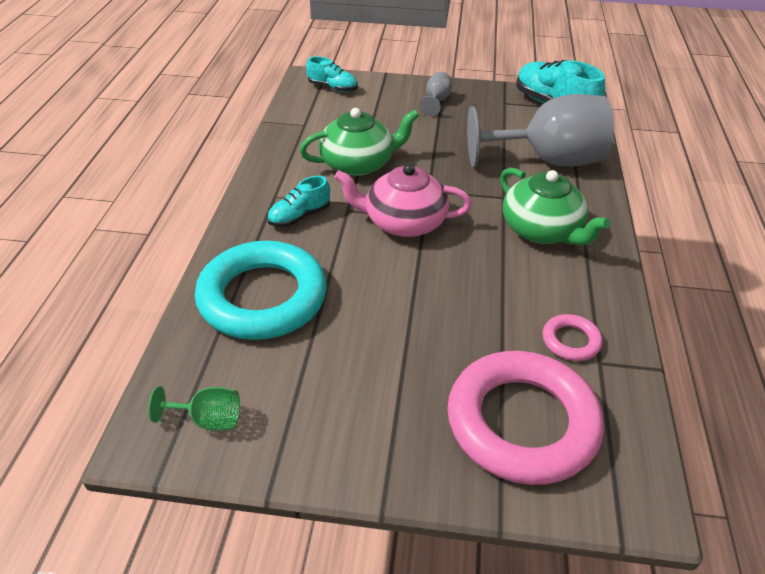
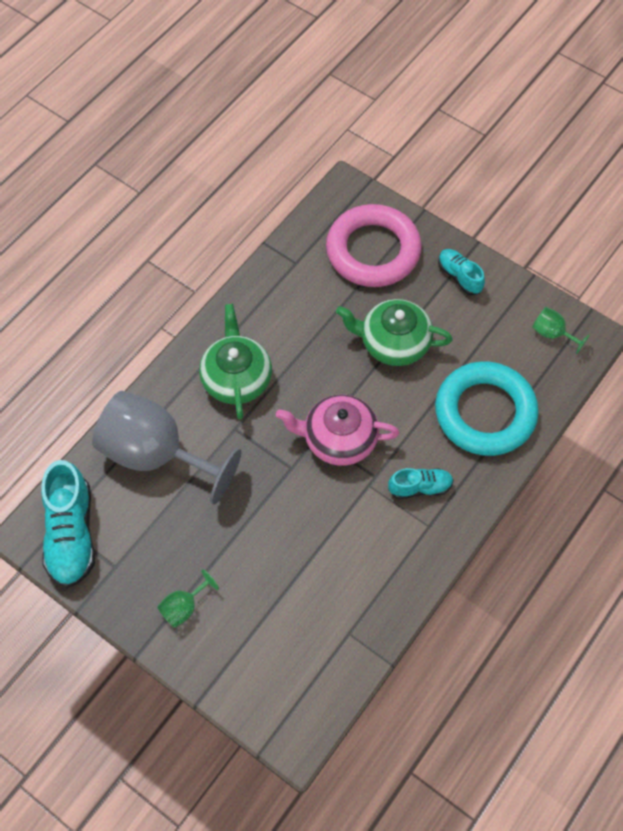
camera: 150 degrees left, 20 degrees up
(332, 88) = (280, 698): turquoise shoe -> turquoise shoe (459, 276)
(358, 163) = (330, 536): green teapot -> green teapot (393, 343)
(403, 222) = (338, 439): pink teapot -> pink teapot turned 150 degrees clockwise
(436, 101) = (184, 607): grey goblet -> green goblet
(571, 341) = (301, 283): pink ring -> none

